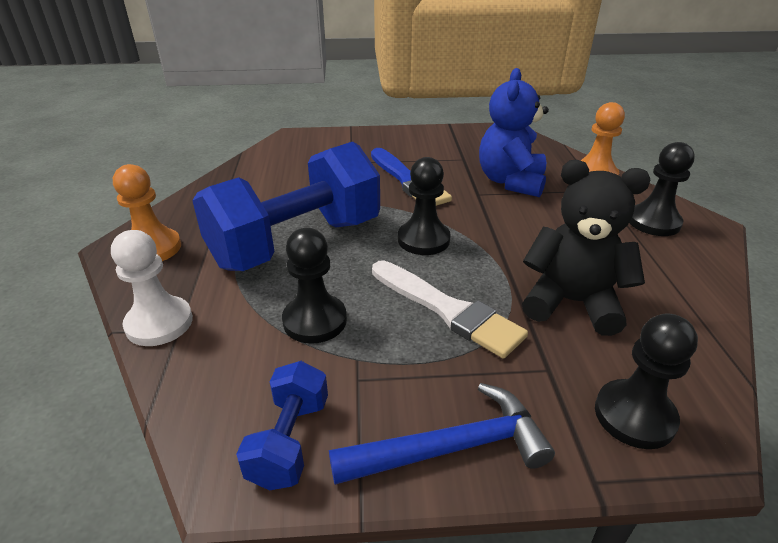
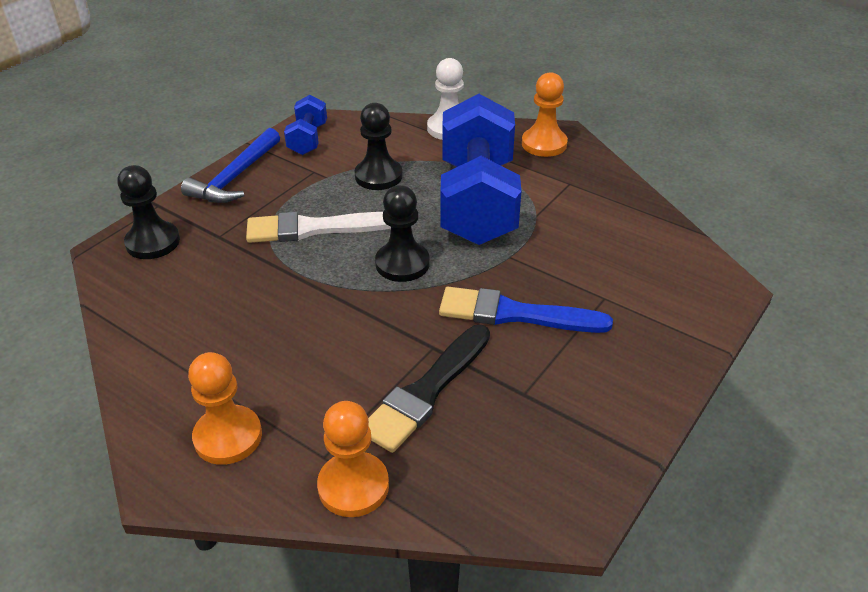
camera: 130 degrees right, 5 degrees up
(289, 441) = (308, 139): blue dumbbell -> blue dumbbell turned 45 degrees clockwise
(510, 182) = (426, 391): blue teddy bear -> black brush
(571, 302) = (239, 287): black teddy bear -> none
(653, 222) = (228, 437): black pawn -> orange pawn

